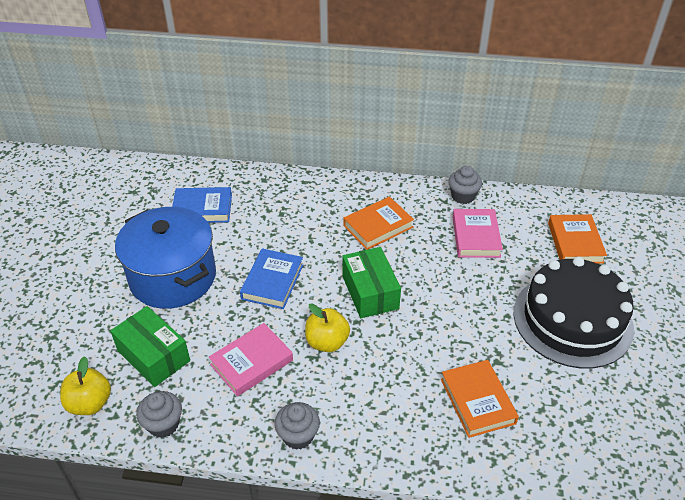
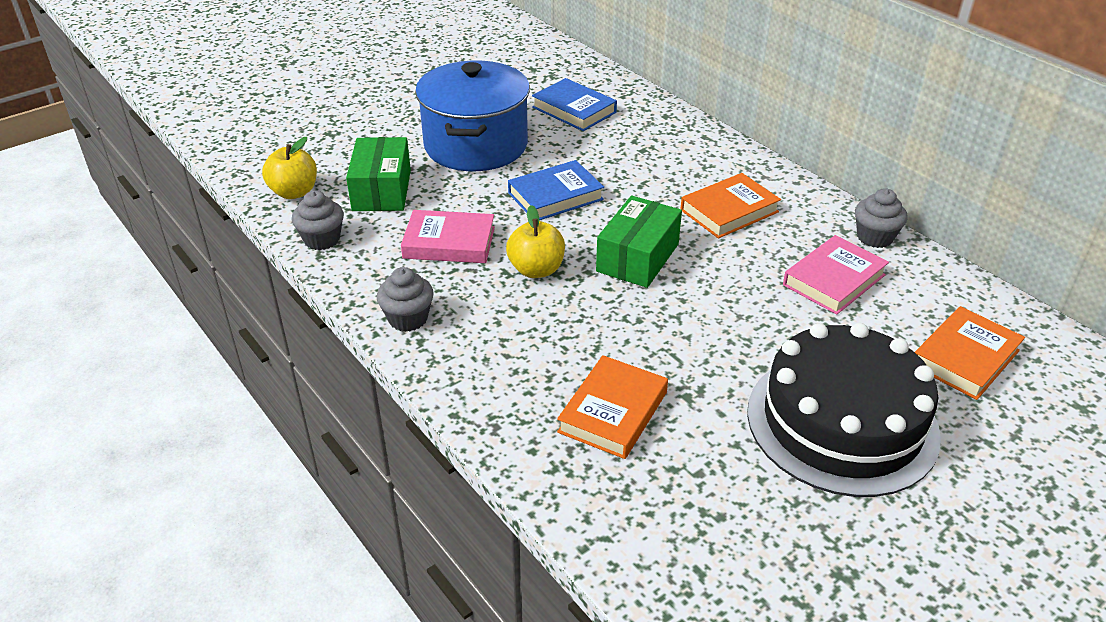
camera: 45 degrees right, 5 degrees down
(378, 226) = (729, 211): orange book -> orange book turned 45 degrees counterclockwise

